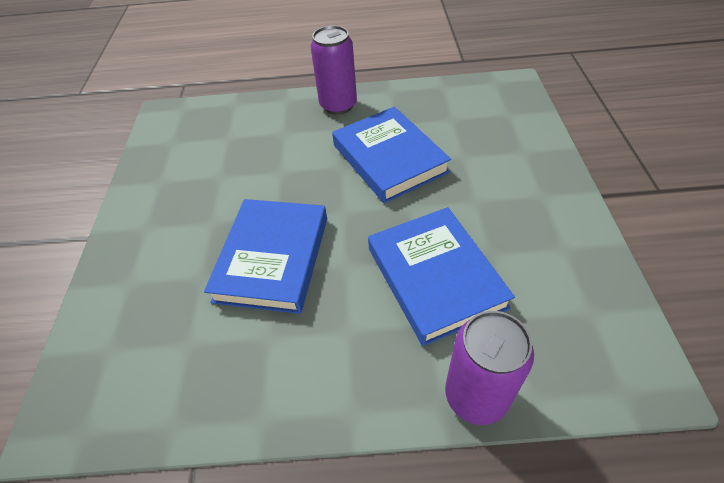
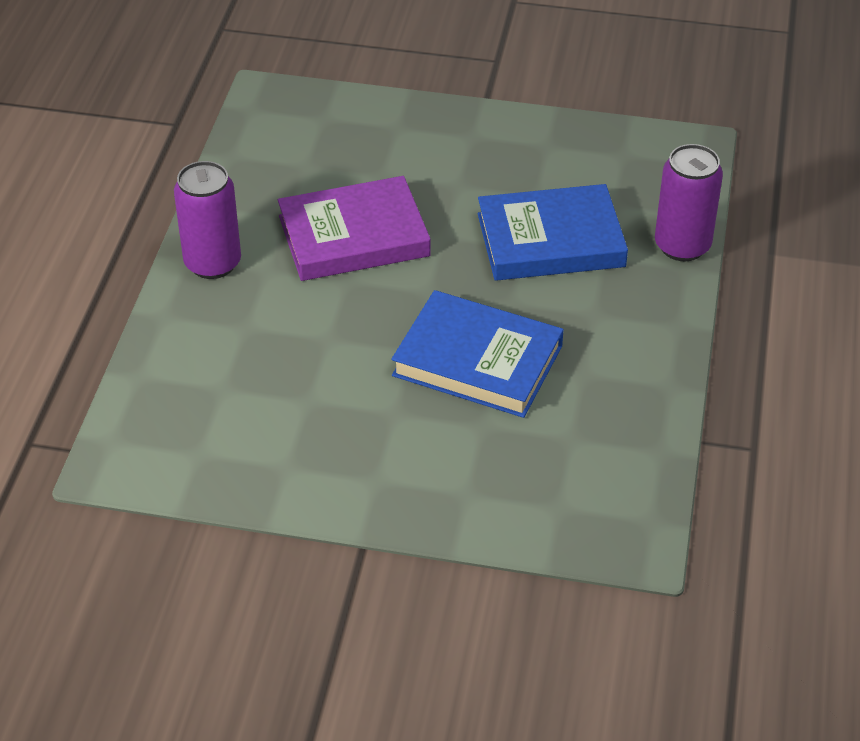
camera: 80 degrees left, 5 degrees down
(389, 158) = (354, 236): blue book -> purple book

